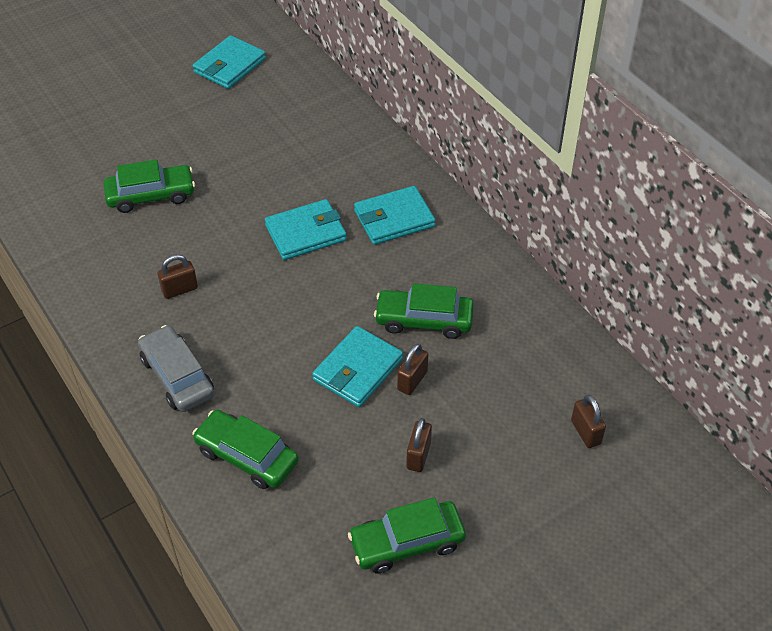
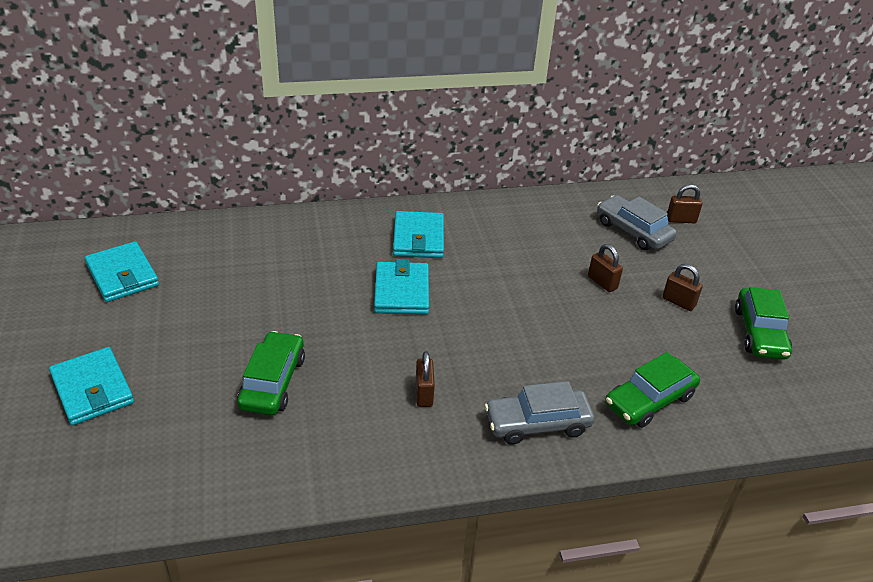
camera: 70 degrees left, 10 degrees down
(358, 369) = (578, 307): turquoise wallet -> turquoise wallet (92, 389)
(424, 320) = (541, 257): green car -> none
(528, 389) = (633, 231): none -> grey car

